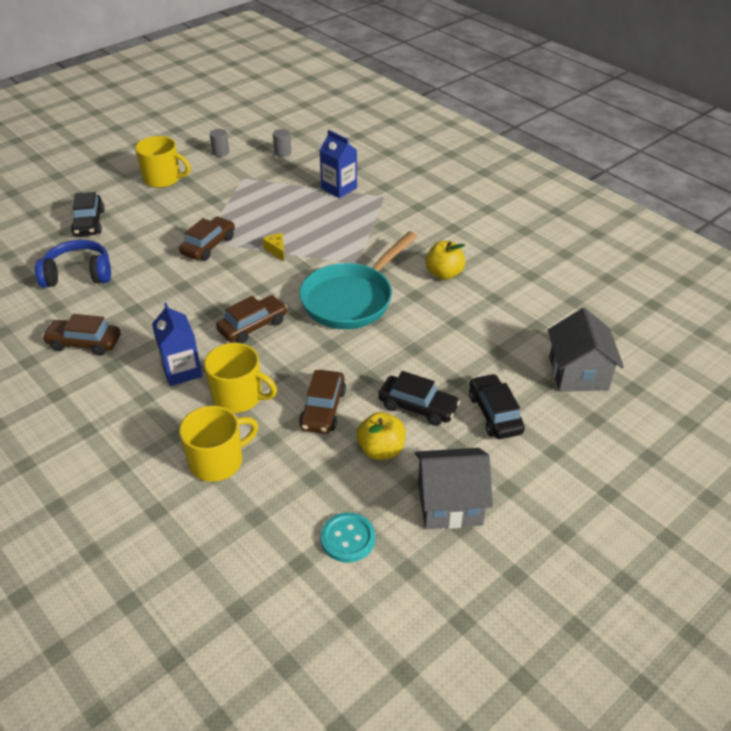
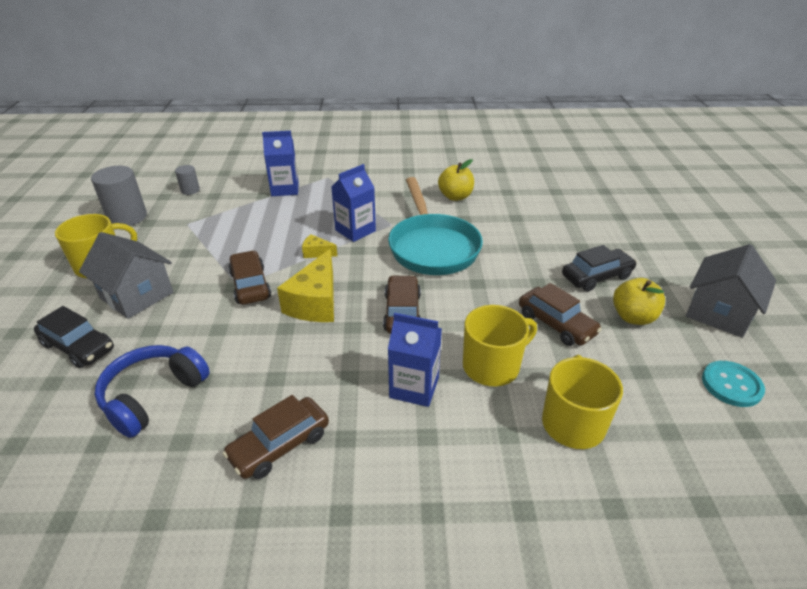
camera: 50 degrees left, 5 degrees down
(220, 152) = (127, 217): grey cylinder -> grey cylinder, size x1.89
(221, 282) = (315, 302): none -> yellow cheese
(326, 251) = (355, 230): none -> blue carton
(494, 413) = (633, 248): black car -> none
(578, 373) = (620, 200): grey house -> grey house (136, 295)

